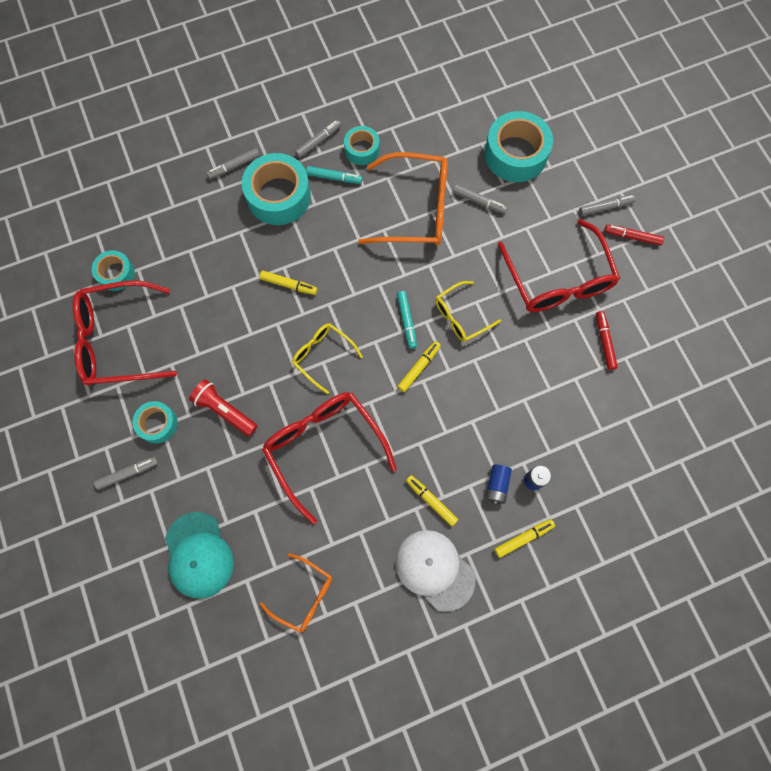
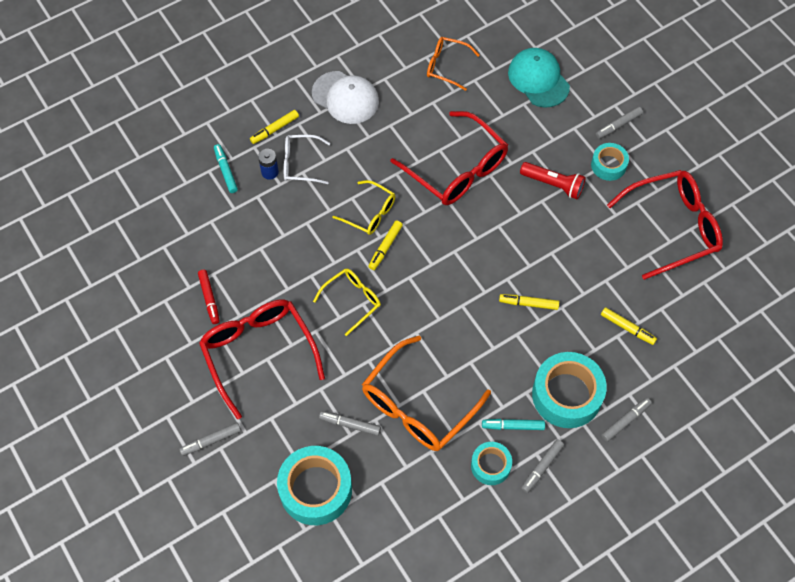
camera: 170 degrees right, 10 degrees down
(116, 274) = (702, 287): turquoise tape -> none
(323, 356) = (477, 243): yellow glasses -> yellow glasses (369, 213)
(406, 321) = (404, 287): turquoise marker -> turquoise marker (225, 171)
(414, 209) = (418, 404): orange glasses -> orange glasses turned 45 degrees counterclockwise
(431, 501) = (356, 144): yellow marker -> yellow marker (627, 328)
(497, 485) = (301, 163): blue battery -> white glasses
(632, 237) = (181, 411): red marker -> none

